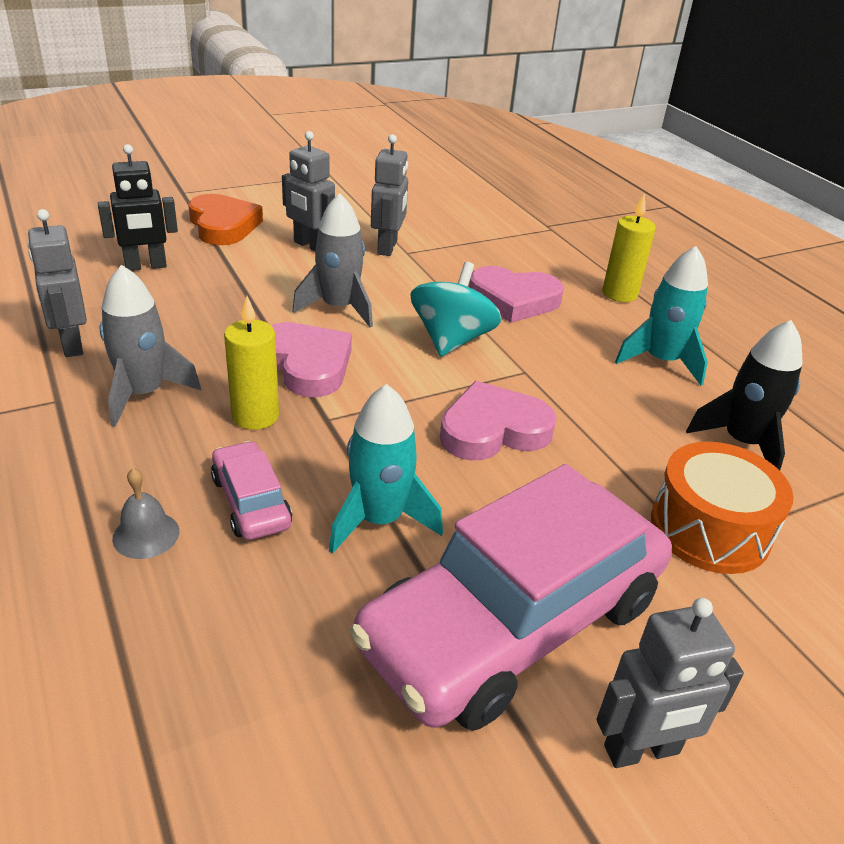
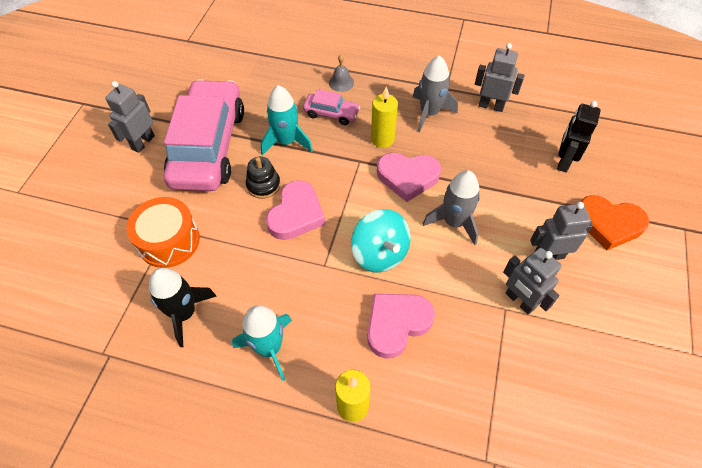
camera: 135 degrees right, 20 degrees up
(493, 491) = (263, 185): none -> black stacking toy

